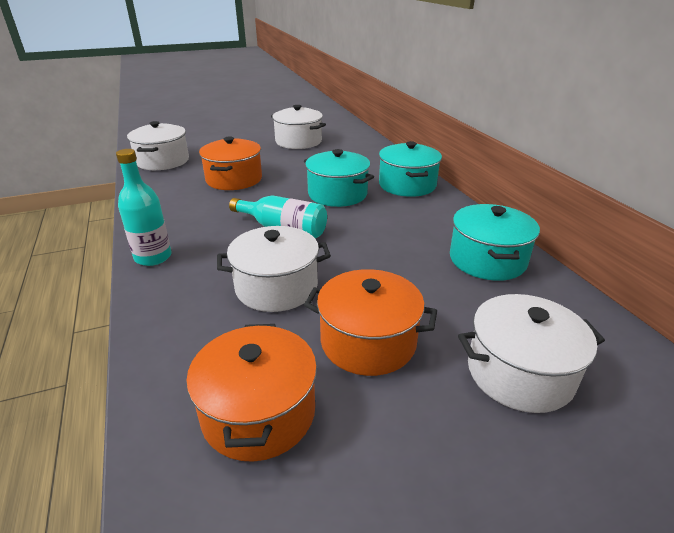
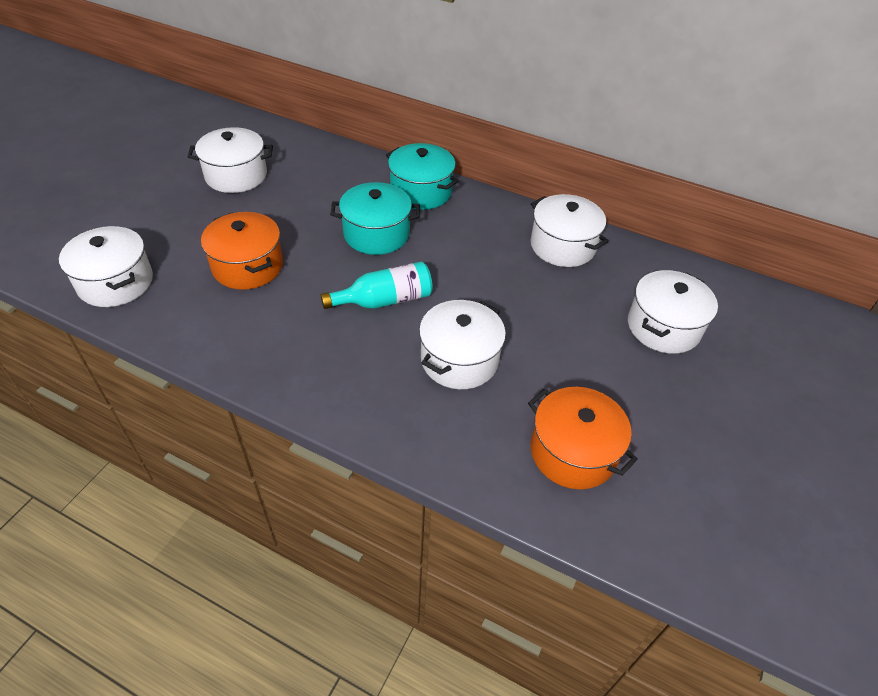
camera: 45 degrees left, 15 degrees up
(153, 257) = (318, 399): turquoise bottle -> none
(368, 342) = (570, 362): orange pot -> none
(487, 260) = (563, 246): turquoise pot -> white pot

